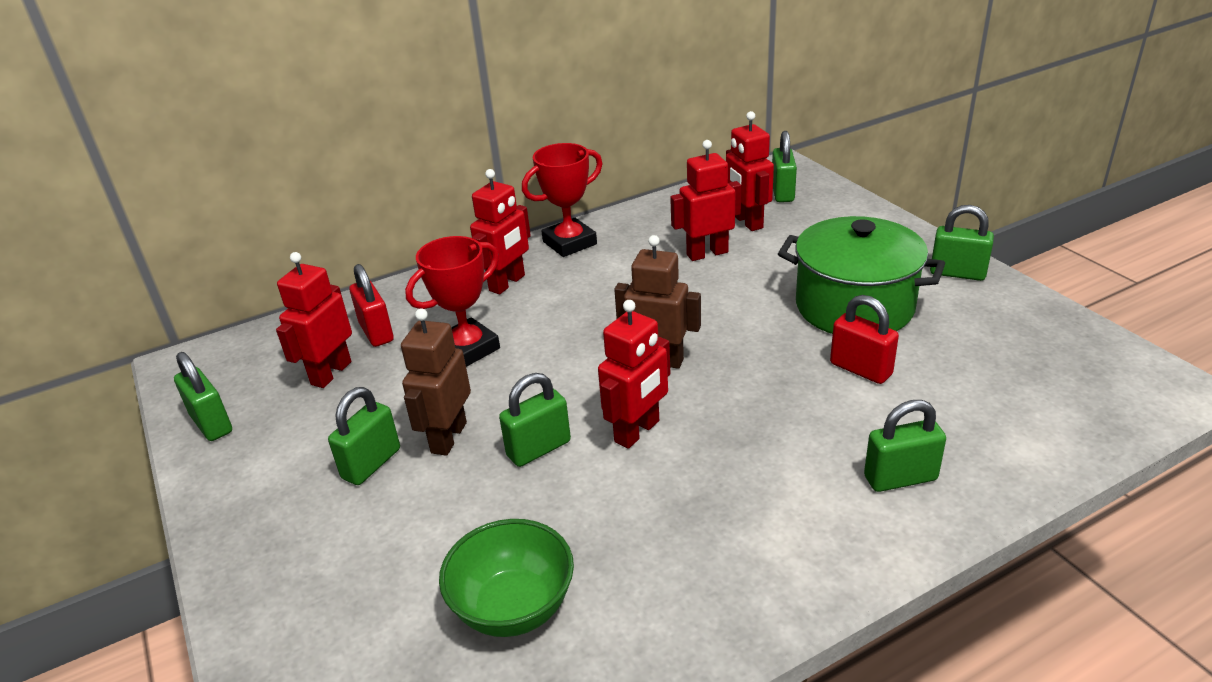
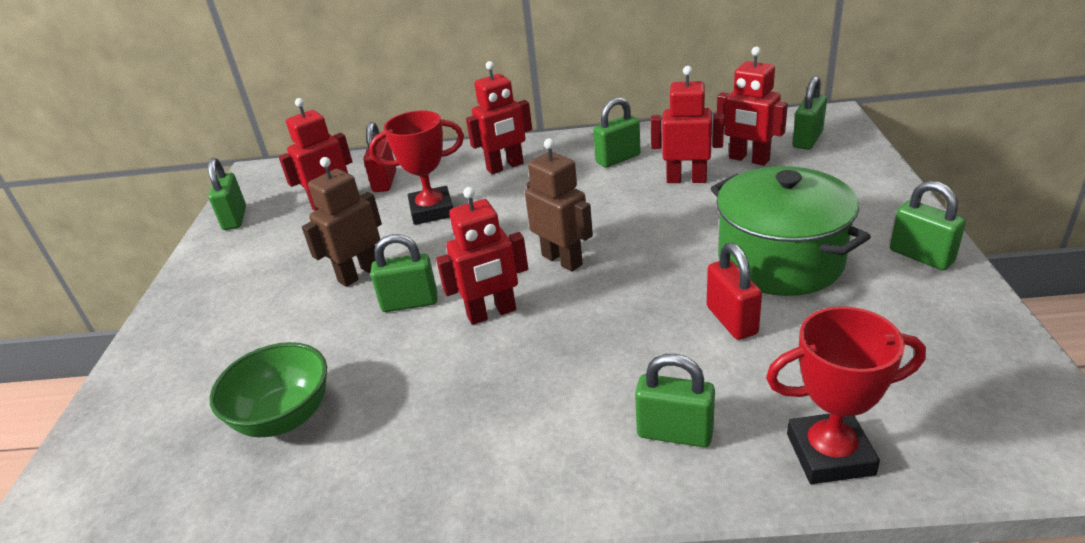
camera: 30 degrees right, 0 degrees up
(371, 464) = (296, 277): green padlock -> green padlock (618, 159)
(569, 243) = (581, 145): red trophy -> red trophy (830, 454)
(747, 222) = (748, 159): red robot -> red robot turned 60 degrees counterclockwise

